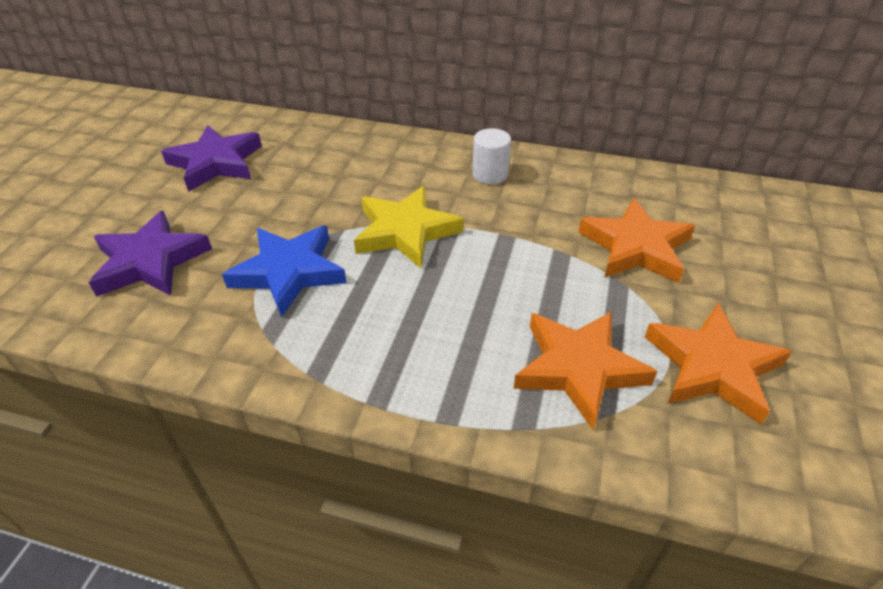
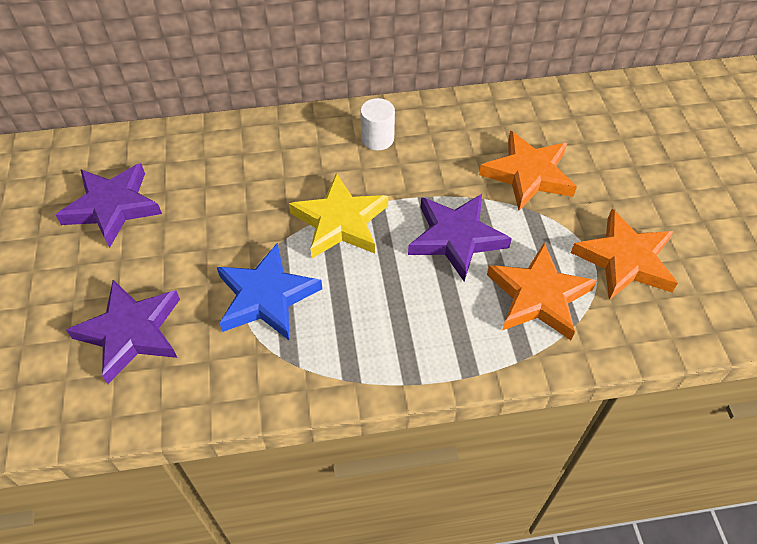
camera: 25 degrees left, 10 degrees up
(517, 281) = (456, 238): none -> purple star

